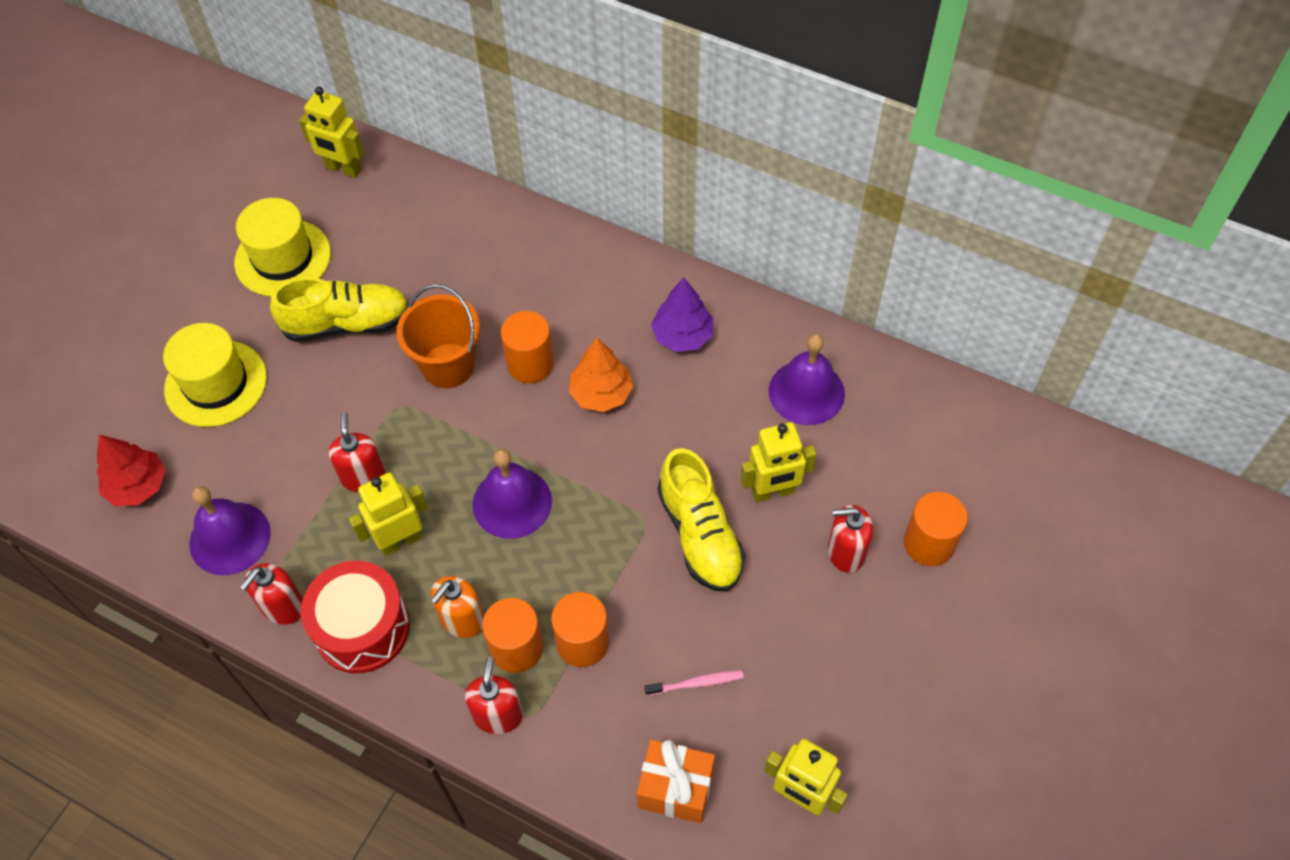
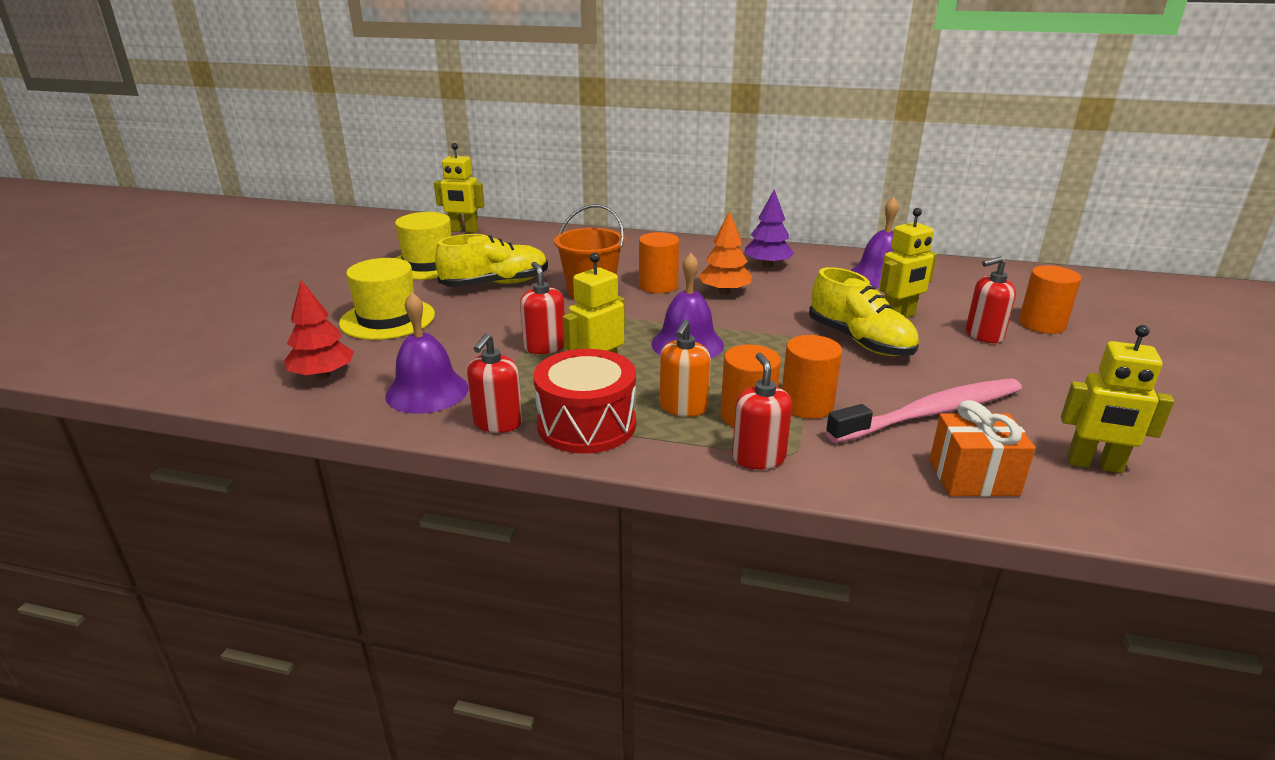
camera: 15 degrees left, 30 degrees down
(696, 683) = (930, 413): pink toothbrush -> pink toothbrush, size x2.38

